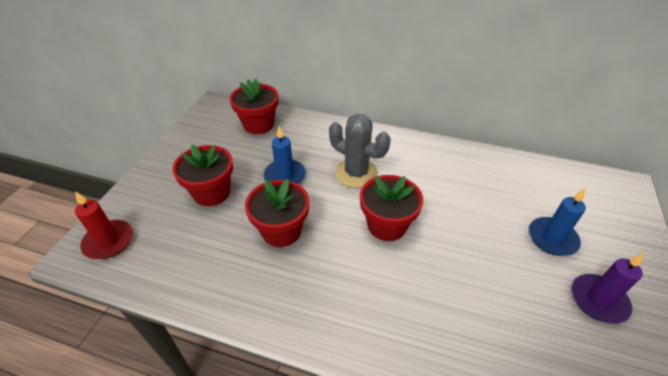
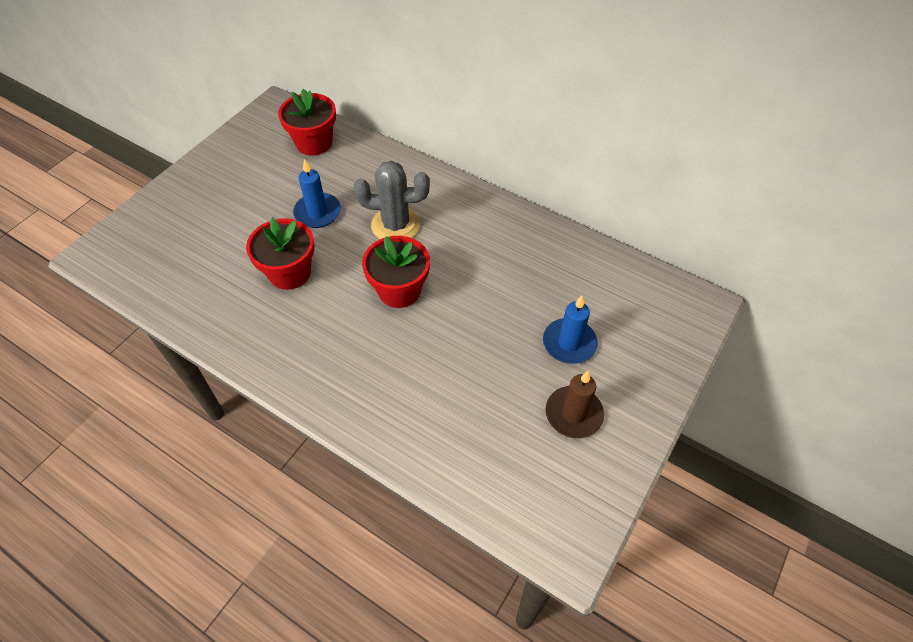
camera: 15 degrees right, 10 degrees up
(109, 241) = (123, 248): red candle -> none
(211, 192) = (235, 216): red flower pot -> none
(356, 173) = (395, 225): grey cactus -> grey cactus turned 45 degrees counterclockwise
(598, 300) = (573, 414): purple candle -> brown candle

